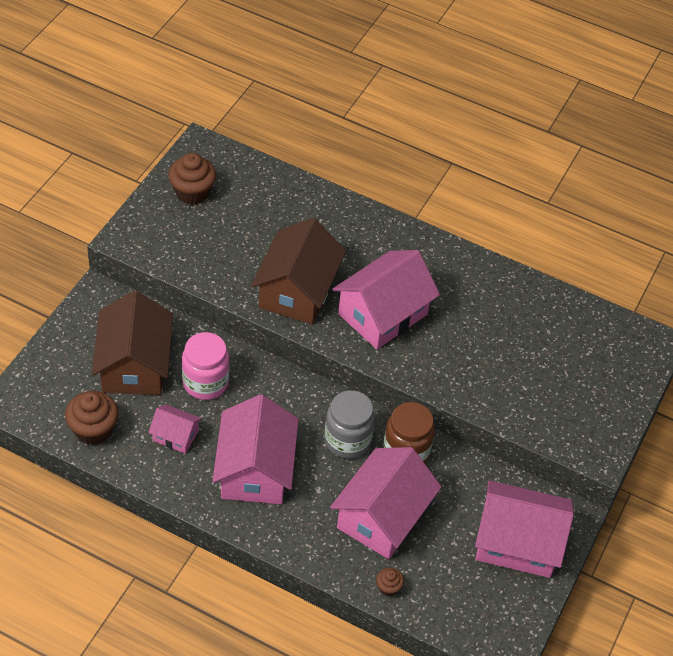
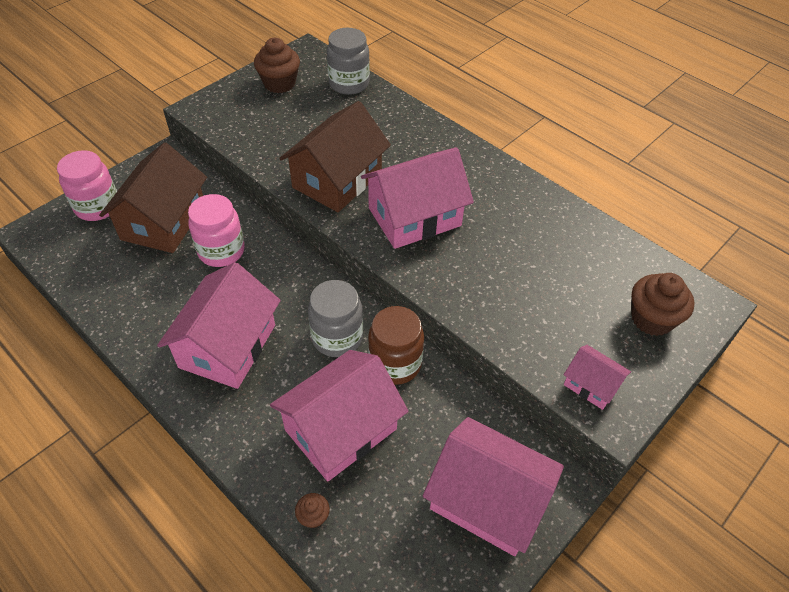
camera: 20 degrees right, 0 degrees up
(60, 363) = (97, 207): none -> pink jar
(93, 430) = (92, 272): brown cupcake -> brown cupcake (652, 319)
(175, 436) = (166, 294): pink house -> pink house (591, 385)
(263, 179) = (349, 84): none -> grey jar

